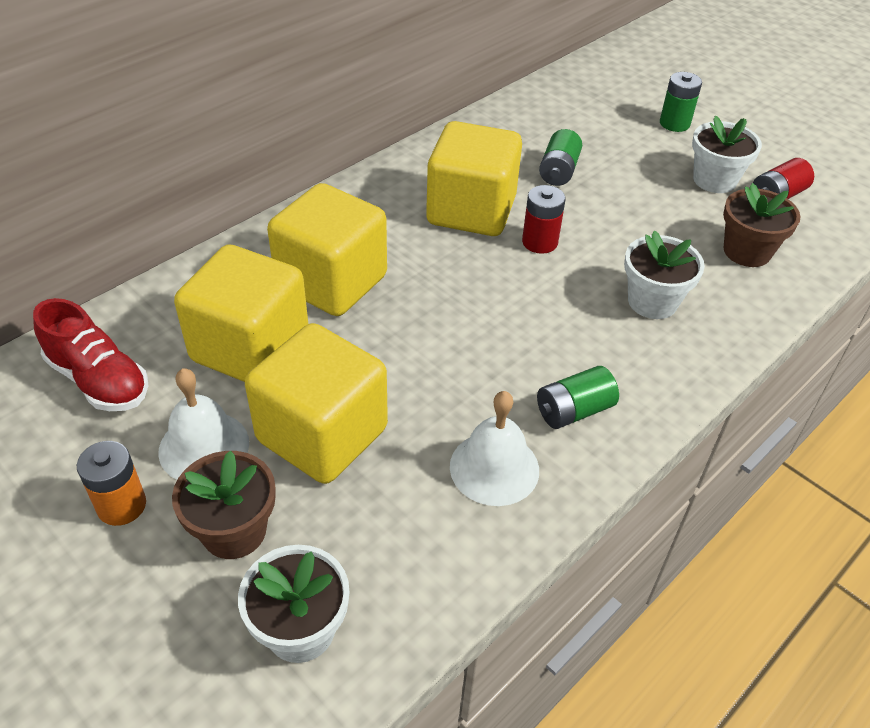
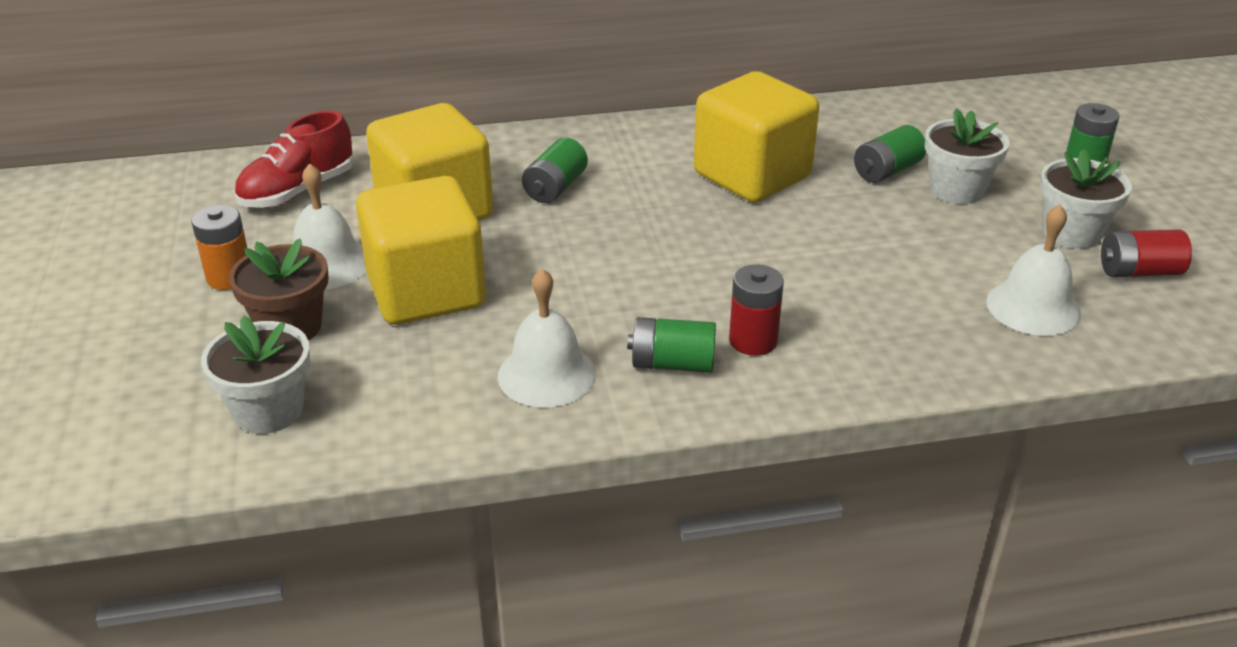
camera: 35 degrees right, 10 degrees down
(99, 380) = (298, 191): red shoe -> red shoe turned 60 degrees clockwise
(332, 282) = (555, 188): yellow cube -> green battery
(539, 242) = (795, 222): red battery -> red battery (753, 341)
(652, 301) = (863, 310): white flower pot -> white flower pot (957, 189)
(747, 251) = (1033, 307): brown flower pot -> white bell

